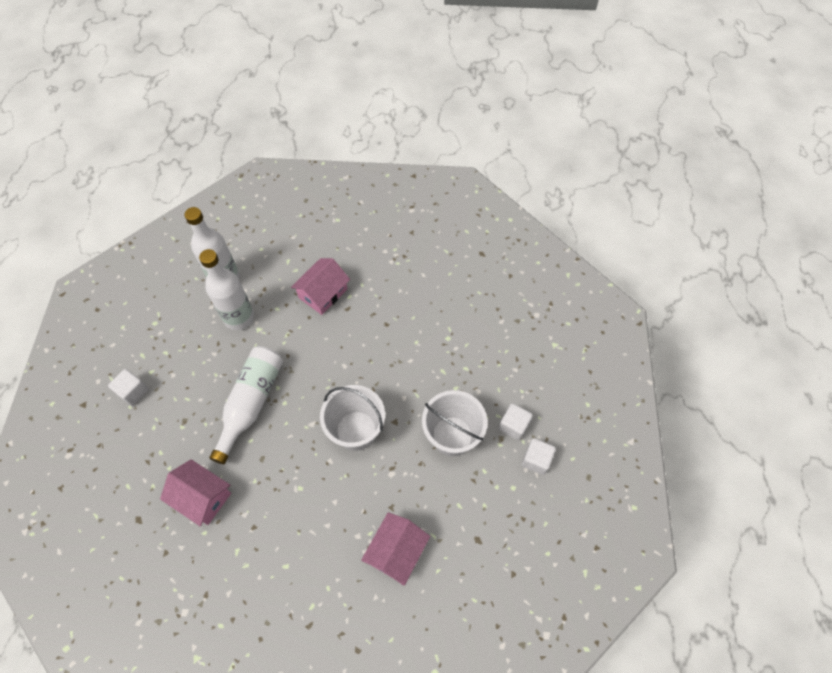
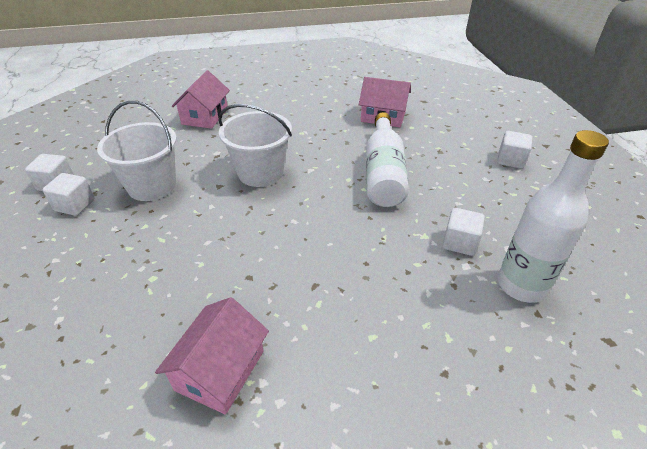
camera: 165 degrees right, 20 degrees down
(239, 317) = (460, 243): white bottle -> white cube
(323, 293) = (361, 298): pink house -> pink house (220, 370)

